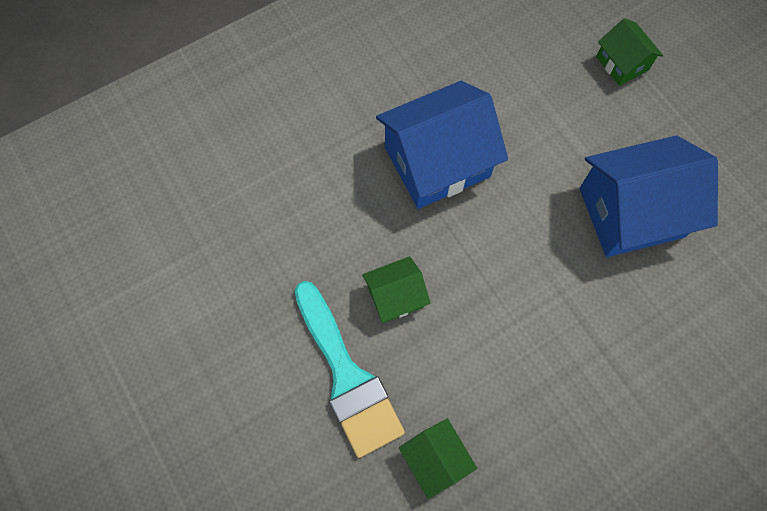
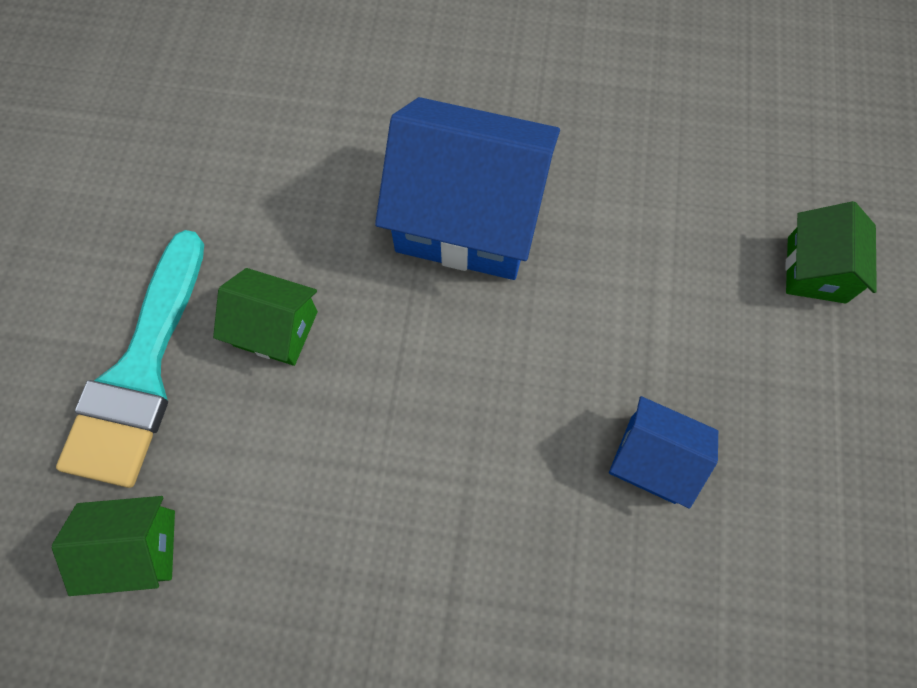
camera: 40 degrees right, 0 degrees up
(435, 459) = (137, 547): green house -> green house turned 75 degrees clockwise
(631, 212) = (652, 459): blue house -> blue house, size x0.51

